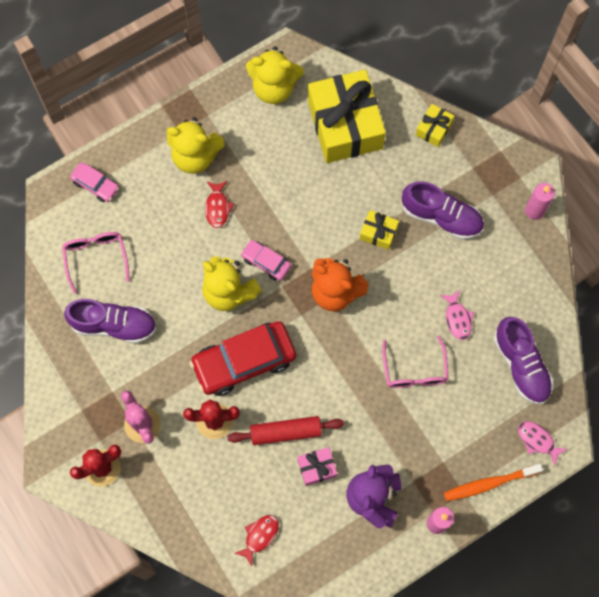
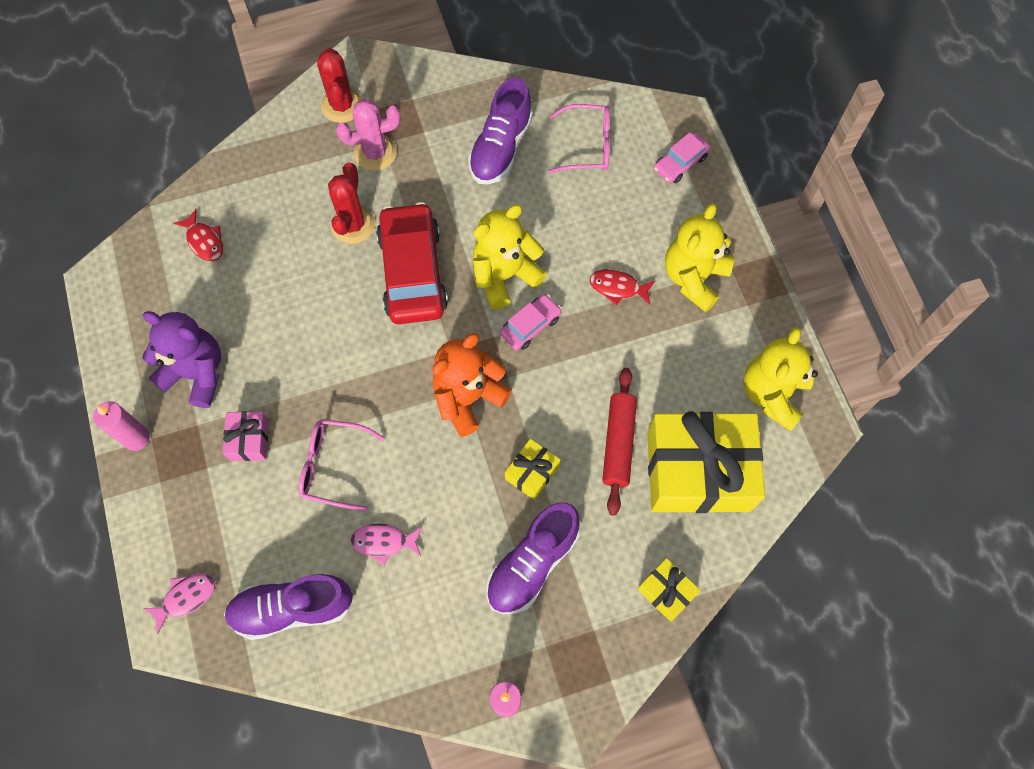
camera: 105 degrees right, 5 degrees down
(285, 432) = (311, 296): red rolling pin -> red rolling pin (618, 443)
(317, 467) = (257, 320): pink gift -> pink gift (249, 440)
(489, 483) = (157, 517): orange toothbrush -> none

